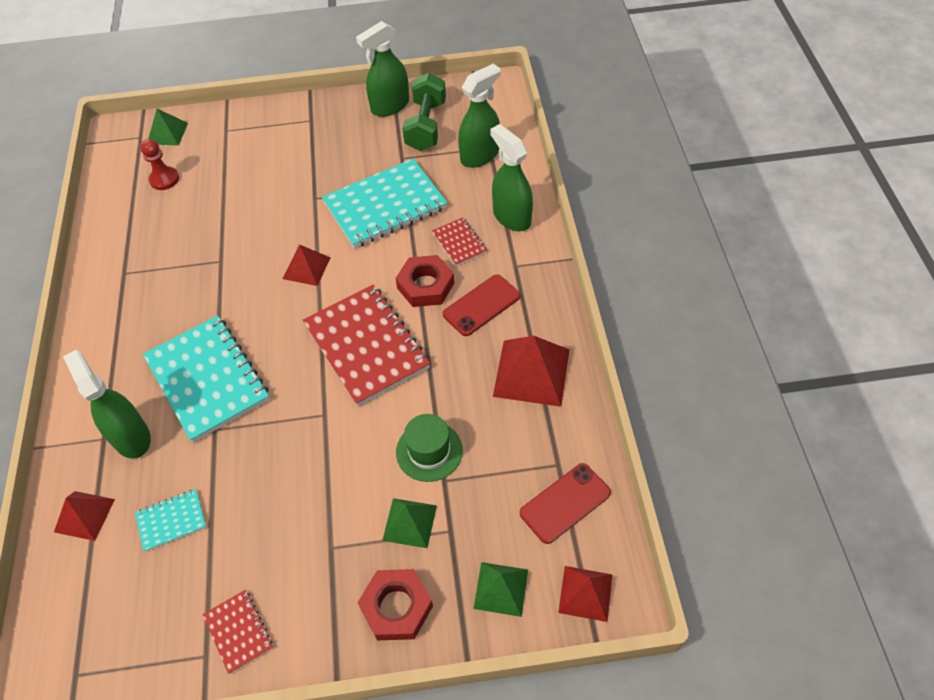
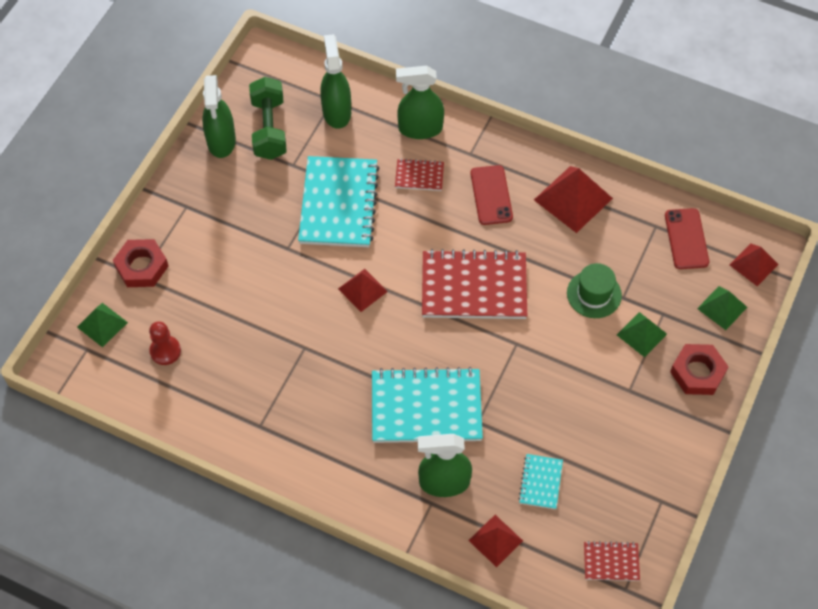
camera: 60 degrees left, 5 degrees up
(238, 632) = (656, 474): red notebook -> red notebook (611, 562)
(425, 285) = (444, 220): red nut -> red nut (142, 267)
(426, 126) = (269, 129): green dumbbell -> green dumbbell turned 45 degrees clockwise

